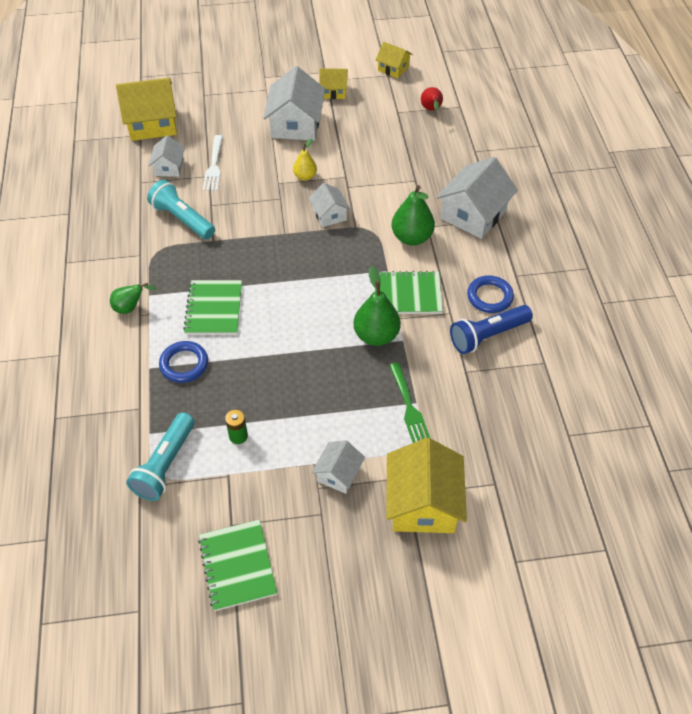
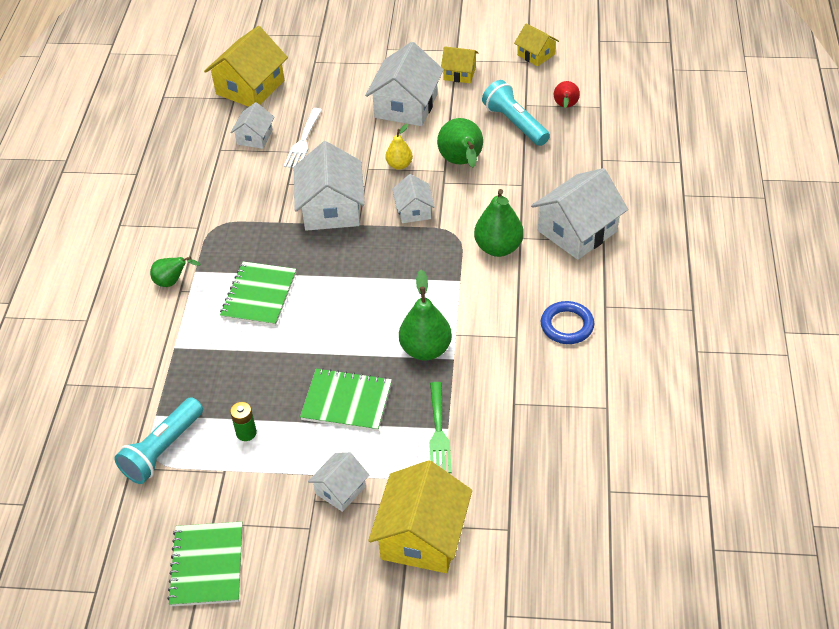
camera: 15 degrees right, 5 degrees down
(152, 124) = (250, 87): yellow house -> yellow house turned 60 degrees counterclockwise
(182, 219) = (253, 195): turquoise flashlight -> turquoise flashlight (515, 123)
(184, 364) = (211, 349): blue ring -> none
(256, 222) = (331, 208): none -> white house
(359, 168) = (462, 163): none -> green pear
(407, 294) = (474, 310): green notebook -> green notebook (347, 401)
(488, 335) = (551, 368): blue flashlight -> none

